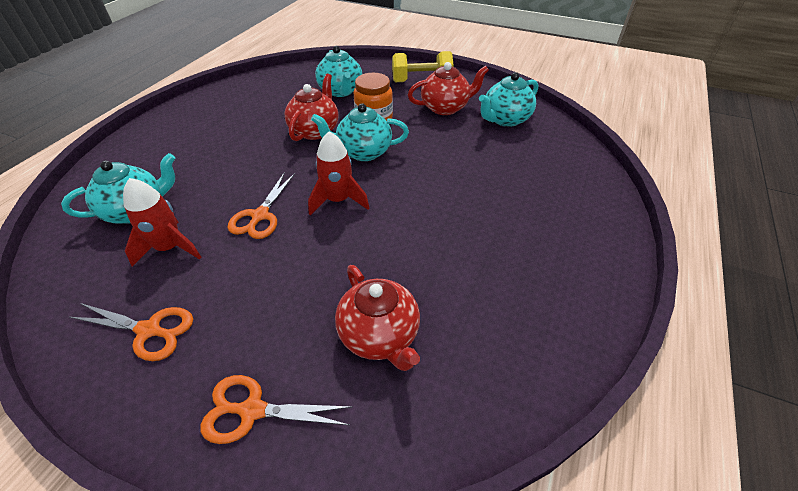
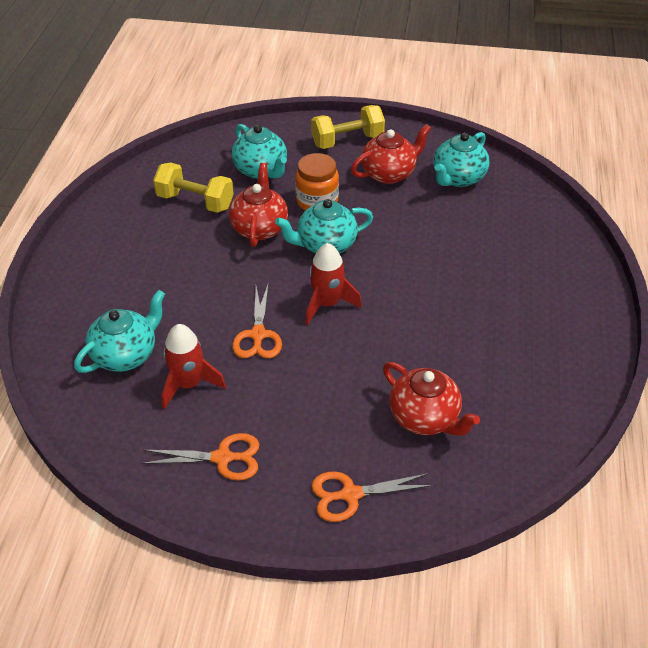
camera: 15 degrees left, 0 degrees up
(276, 104) = (195, 201): none -> yellow dumbbell

